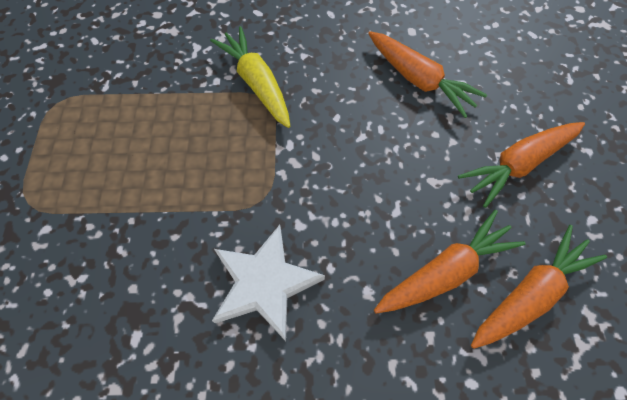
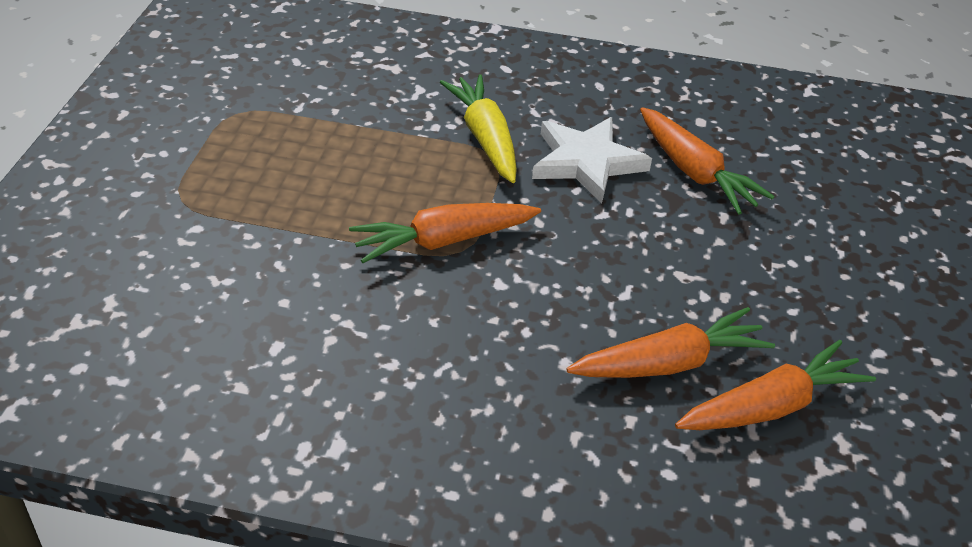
camera: 10 degrees right, 20 degrees down
(264, 284) = (441, 329): white star -> white star (586, 162)
(518, 164) = (798, 279): orange carrot -> orange carrot (443, 241)

